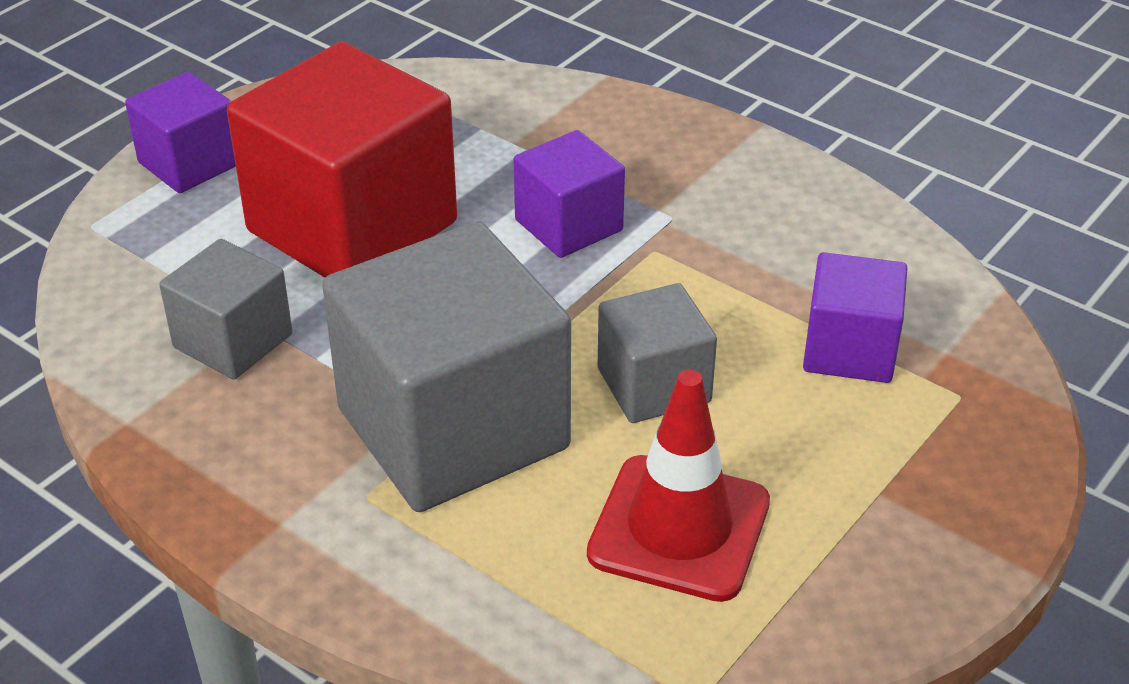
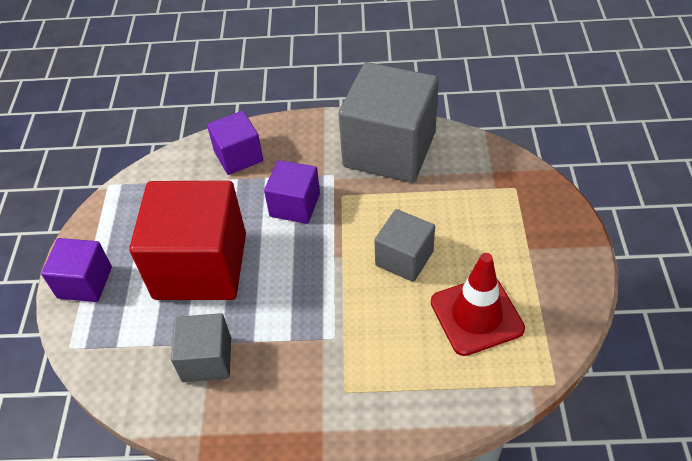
camera: 35 degrees left, 10 degrees up
(453, 428) = (347, 334): grey cube -> grey cube (389, 149)
(849, 350) = (459, 193): purple cube -> purple cube (238, 156)

